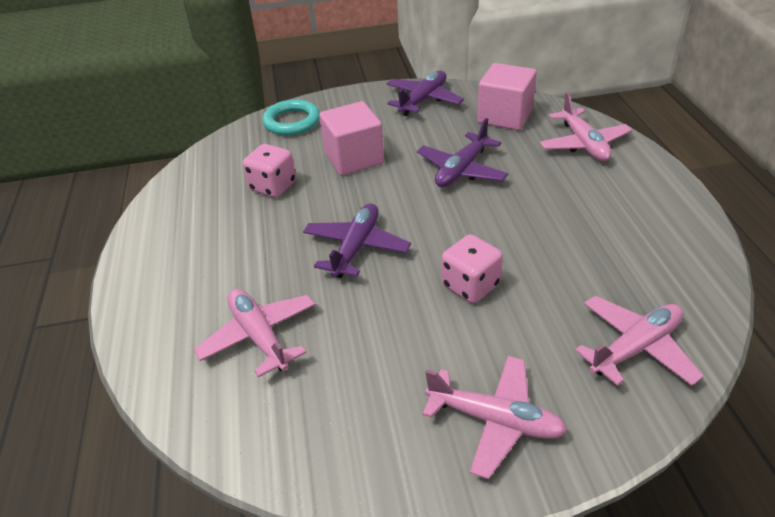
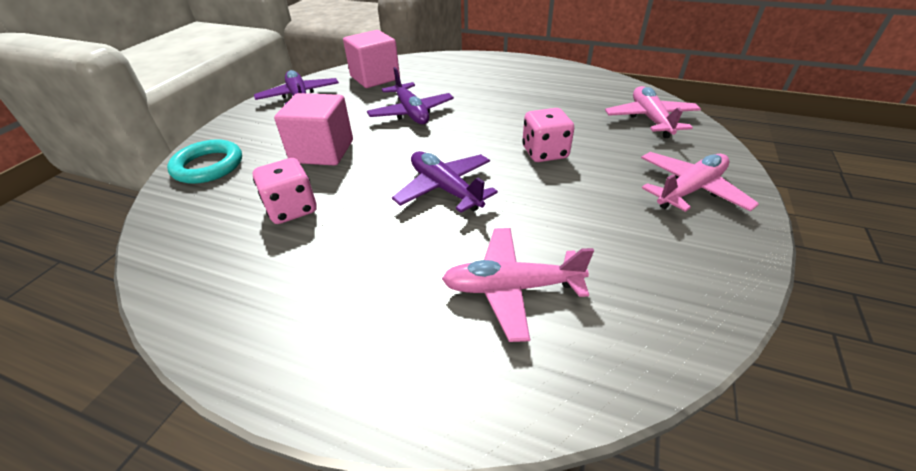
camera: 60 degrees left, 0 degrees up
(583, 144) = (445, 67): pink plane -> none

